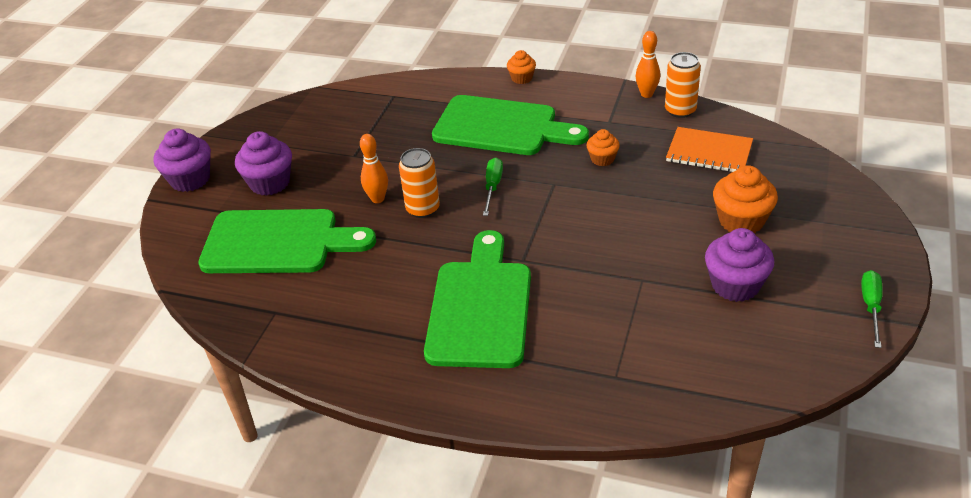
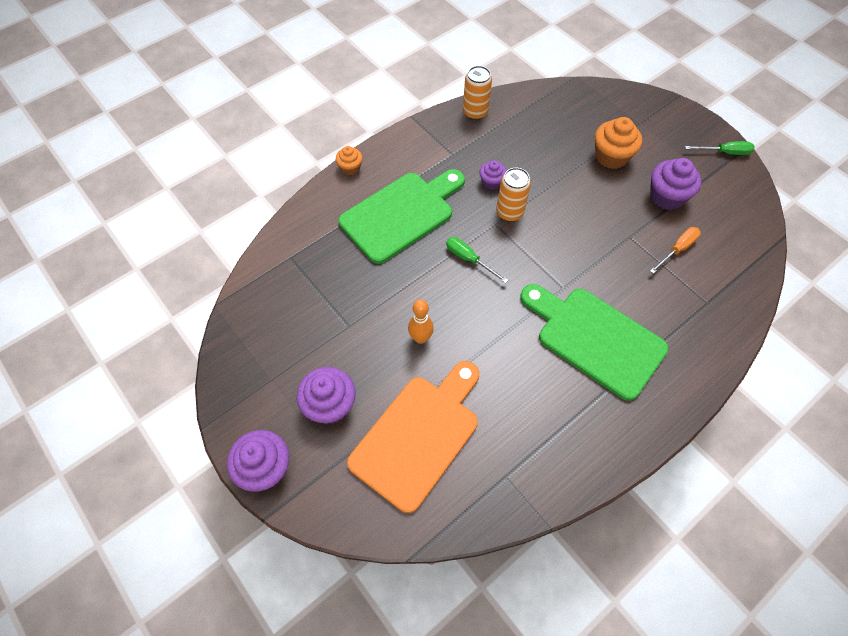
camera: 60 degrees left, 20 degrees up
(278, 242) = (419, 436): green cutting board -> orange cutting board
(423, 209) = (458, 315): orange can -> orange can (509, 212)
(602, 159) = (491, 182): orange cupcake -> purple cupcake
(646, 94) = (440, 116): orange bowling pin -> none
(666, 323) = (677, 249): none -> orange screwdriver
(709, 152) = (532, 127): orange notebook -> none
(871, 307) = (724, 152): green screwdriver -> green screwdriver turned 135 degrees clockwise

